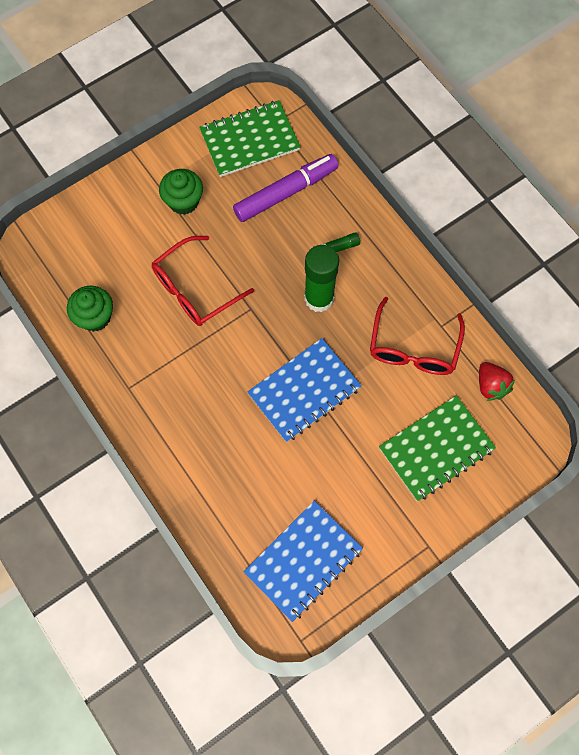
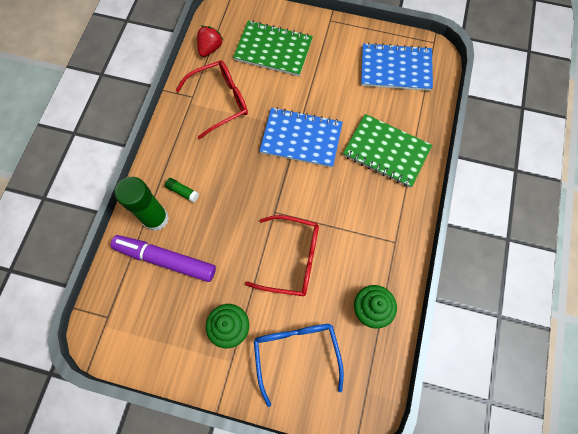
camera: 130 degrees left, 0 degrees up
(118, 234) = (296, 353): none -> blue glasses
(249, 140) = (138, 323): green notebook -> green notebook (386, 152)
(319, 298) = (231, 176): green glue stick -> green glue stick (156, 218)

